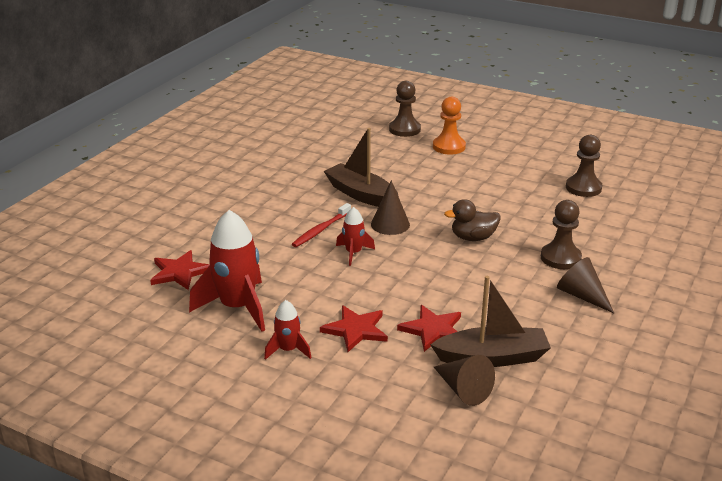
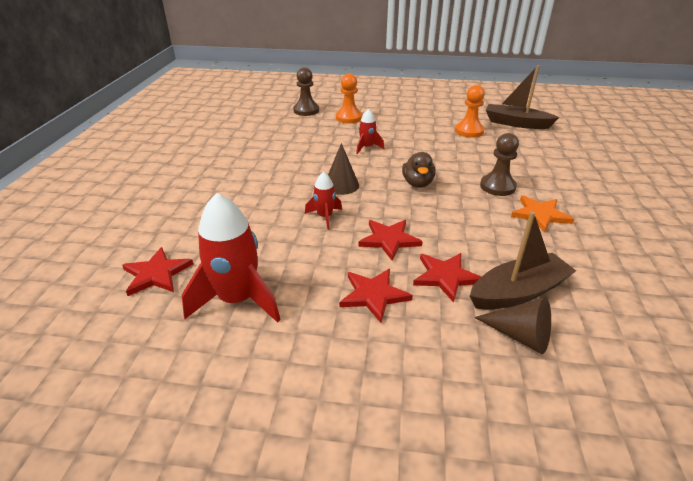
camera: 20 degrees left, 5 degrees up
(288, 350) = (317, 338): red rocket -> red rocket (367, 148)
(320, 230) = (282, 202): red toothbrush -> none
(361, 194) = (301, 165): brown boat -> brown boat (516, 123)
(402, 287) = (389, 240): none -> red star
(473, 238) = (417, 183): brown duck -> brown duck turned 60 degrees counterclockwise
(582, 296) = (540, 215): brown cone -> orange star
(583, 188) = (469, 131): brown pawn -> orange pawn

